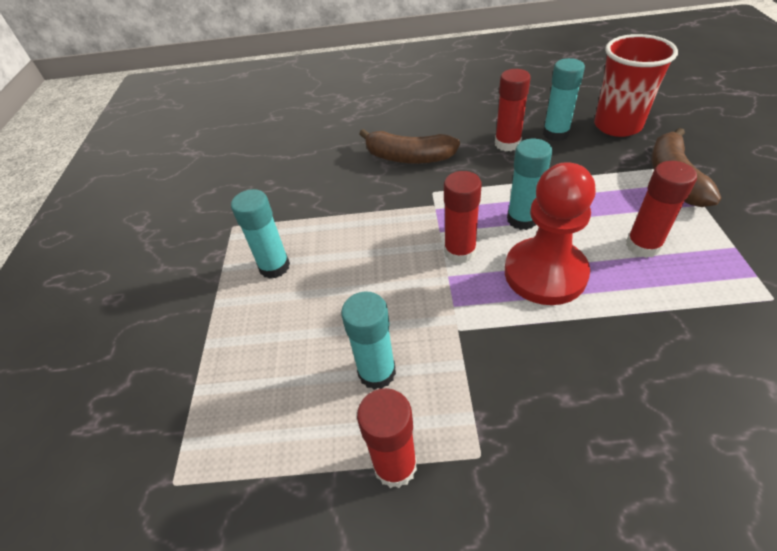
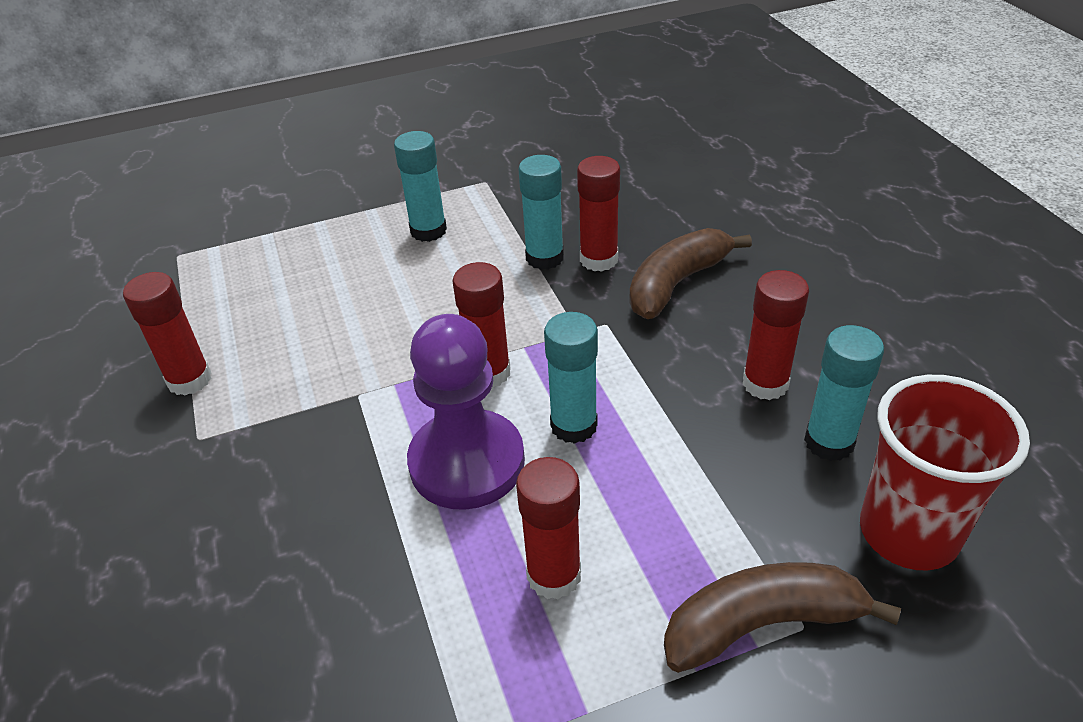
camera: 70 degrees right, 5 degrees down
(366, 184) = (599, 259): none -> red glue stick
(377, 372) = (293, 343): turquoise glue stick -> turquoise glue stick (544, 258)
(408, 157) = (676, 283): brown banana -> brown banana turned 45 degrees clockwise
(545, 273) = (467, 462): red pawn -> purple pawn

